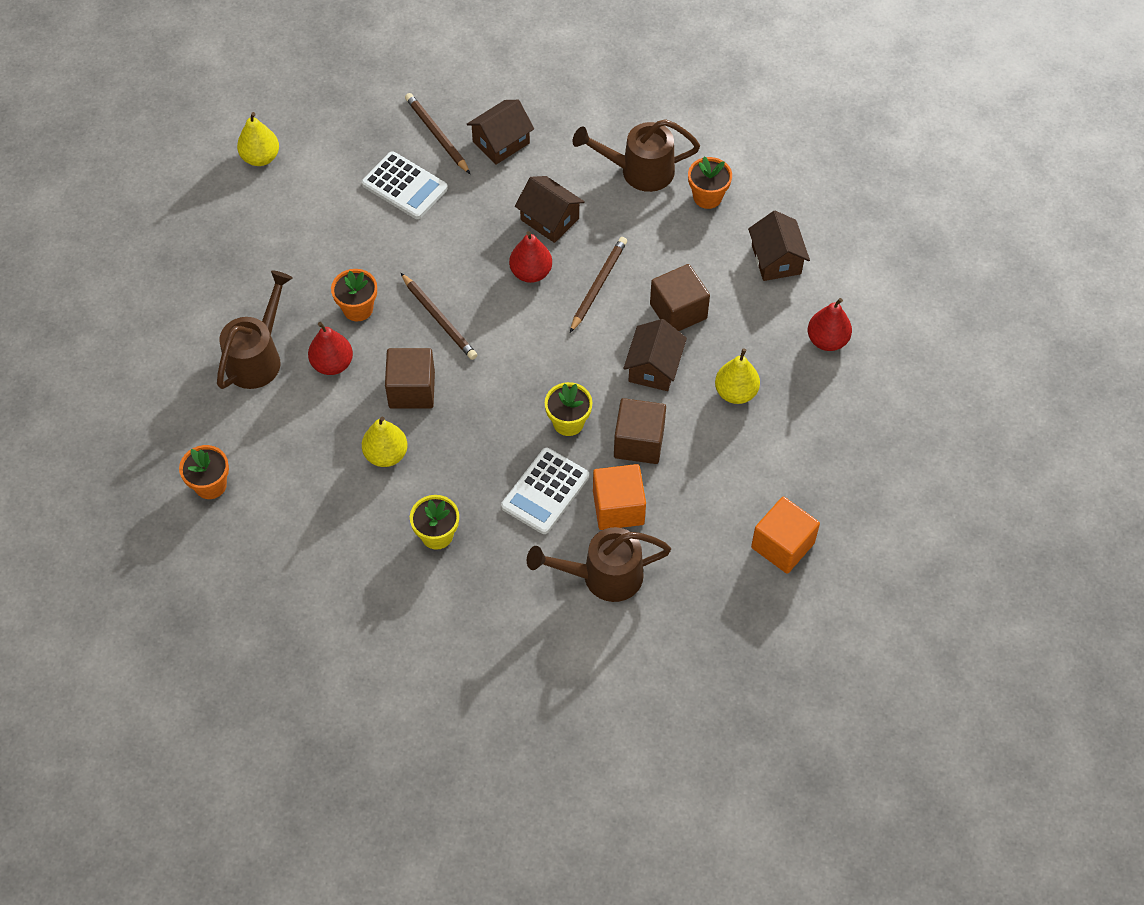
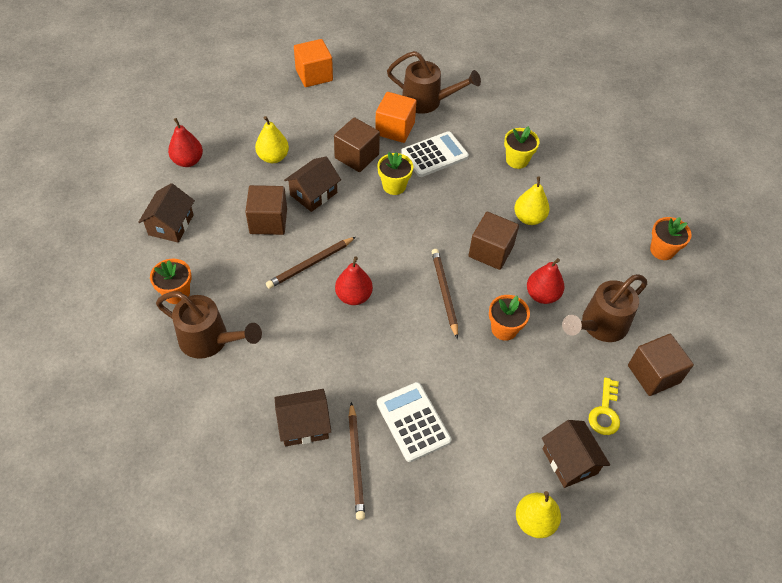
camera: 155 degrees left, 5 degrees down
(186, 330) = (653, 374): none -> brown cube
(225, 272) = (605, 412): none -> yellow key
(549, 219) = (310, 332): brown house -> brown house (569, 461)

